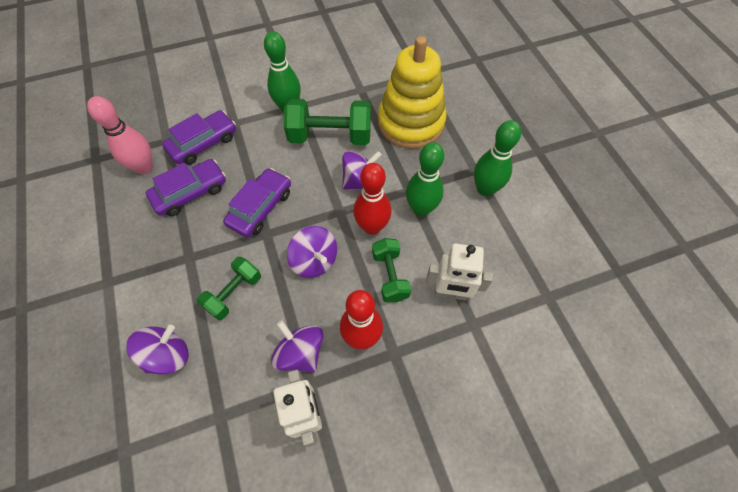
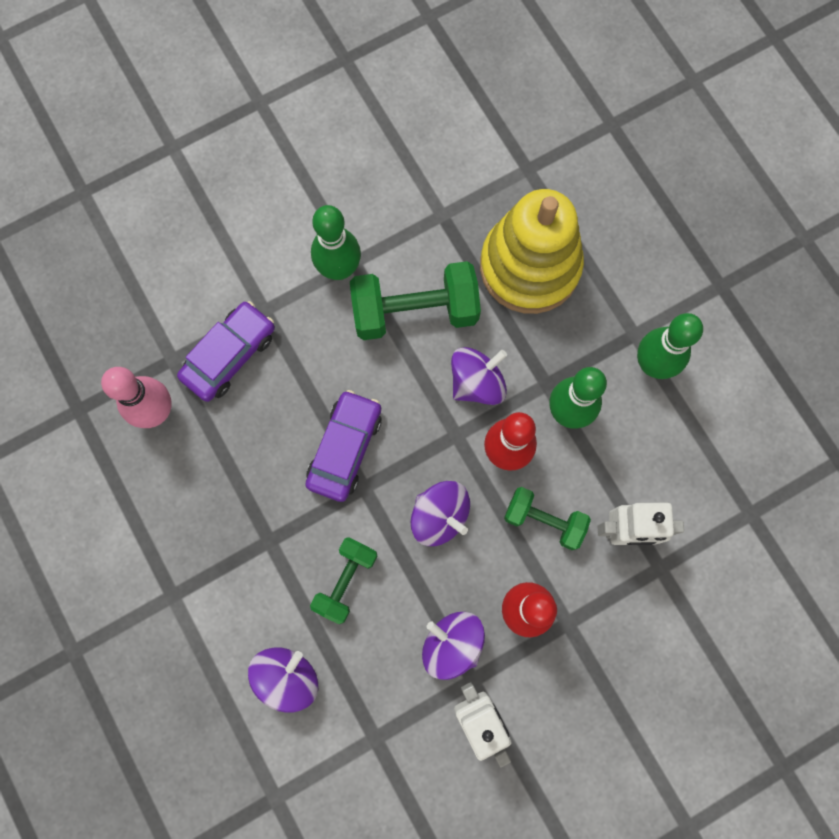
camera: 10 degrees left, 15 degrees up
(190, 193) = (238, 442): purple car -> none
(390, 276) = (544, 520): green dumbbell -> green dumbbell turned 45 degrees counterclockwise

